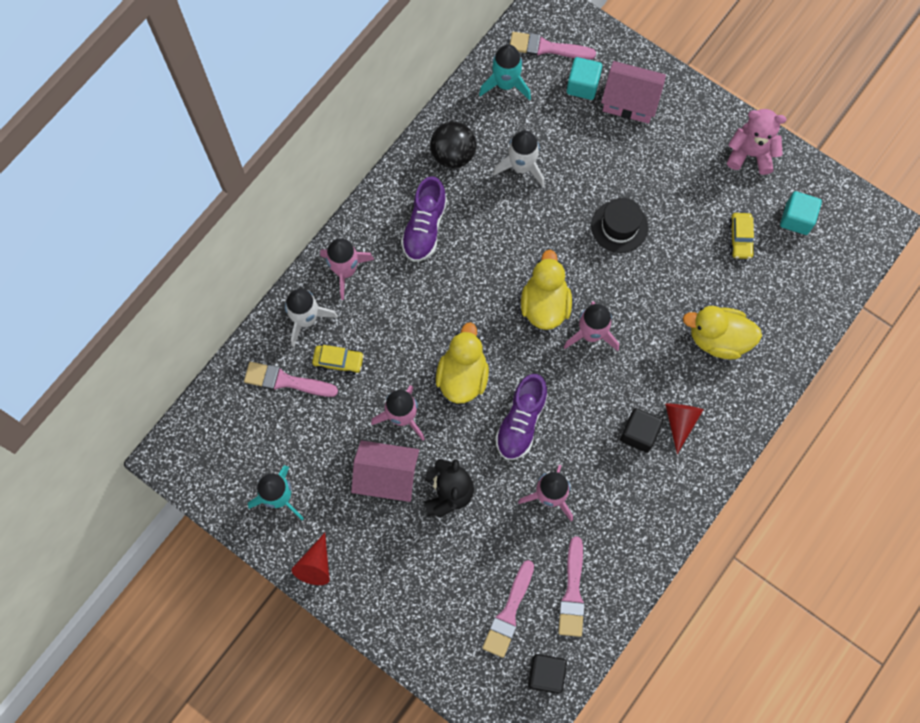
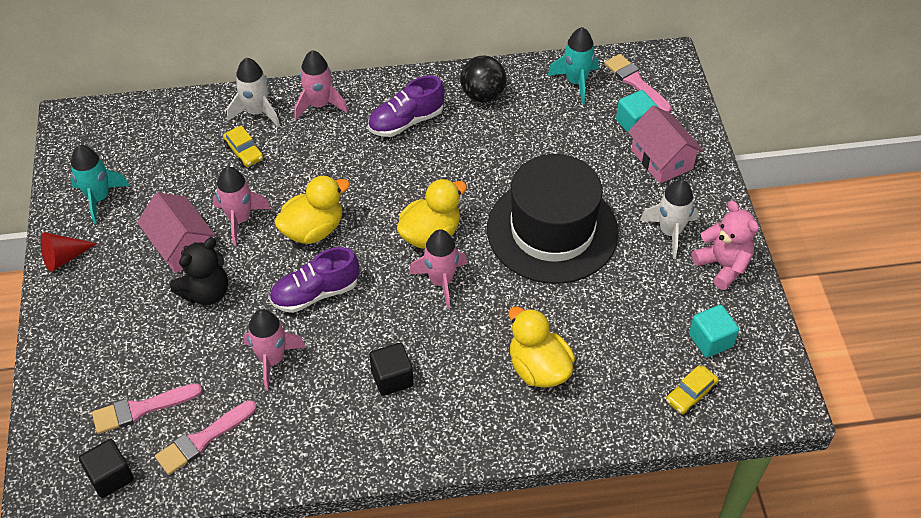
camera: 45 degrees right, 20 degrees down
(286, 381) = (196, 135): pink brush -> none
(521, 167) = (524, 138): white rocket -> white rocket (670, 232)
(619, 226) = (552, 230): black hat -> black hat, size x2.13
(680, 422) = (435, 398): red cone -> none
(740, 239) = (643, 315): yellow car -> yellow car (690, 394)

